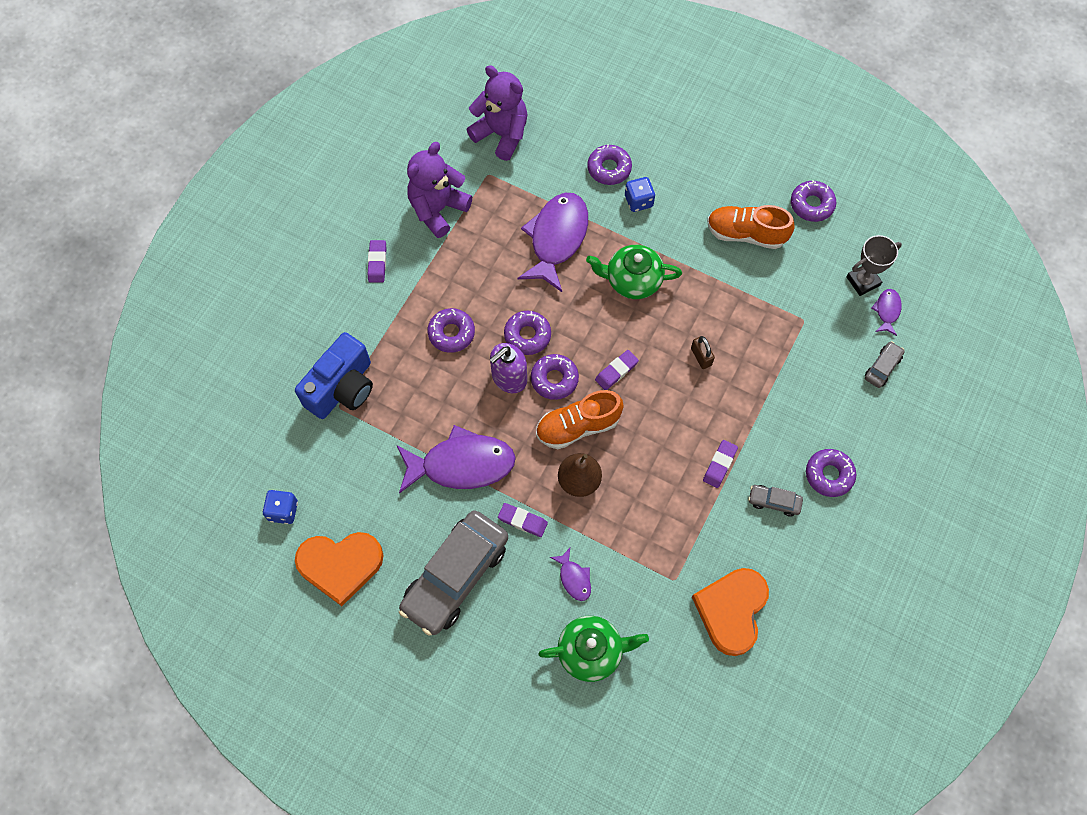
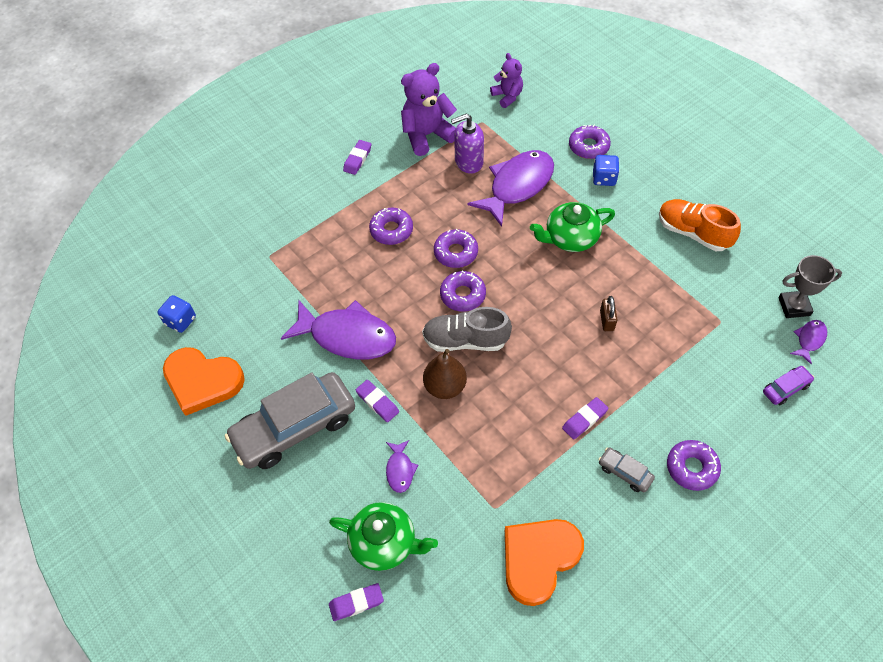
camera: 25 degrees right, 10 degrees down
(342, 388) = (279, 243): blue camera -> none
(501, 134) = (507, 96): purple teddy bear -> purple teddy bear, size x0.60
(509, 378) = (423, 281): purple soap dispenser -> purple soap dispenser (468, 162)
(578, 426) = (465, 340): orange shoe -> grey shoe
(616, 371) = (522, 307): purple eraser -> purple eraser (356, 603)
(632, 280) = (570, 238): green teapot -> green teapot turned 45 degrees counterclockwise
(811, 204) = (767, 228): purple donut -> none
(882, 367) = (785, 388): grey car -> purple car

